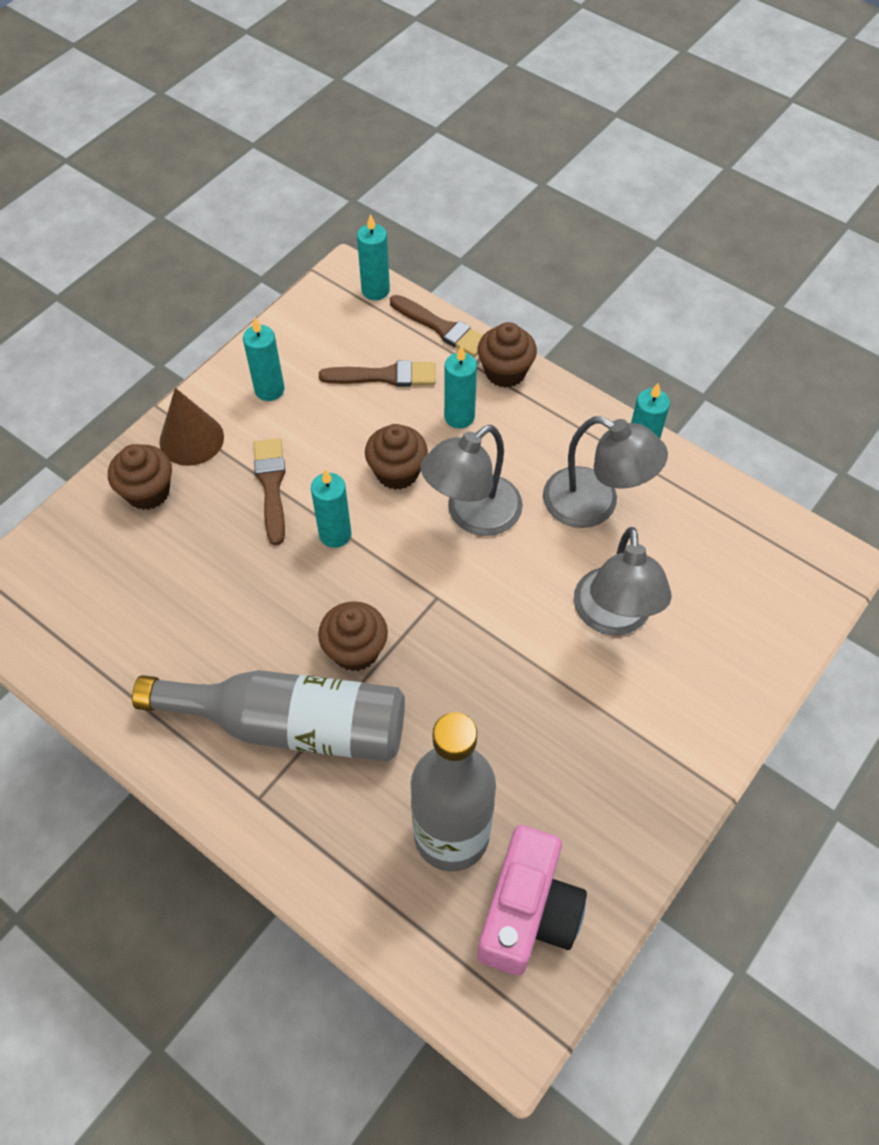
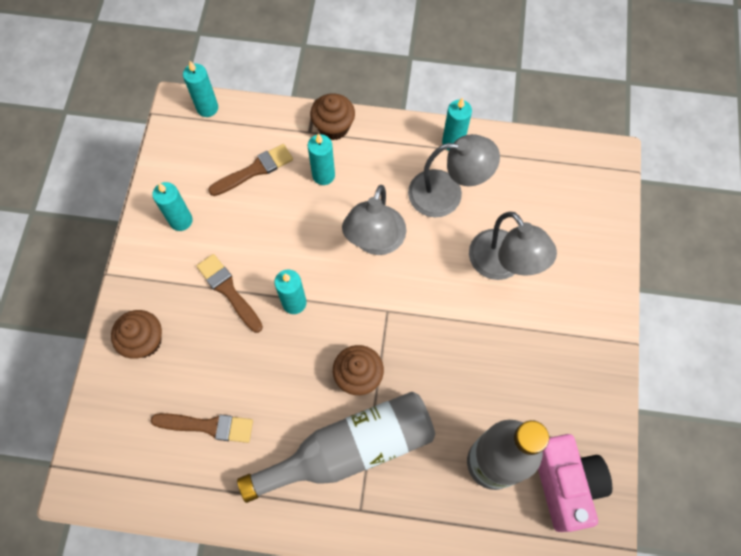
camera: 30 degrees left, 10 degrees up
(191, 439) = (149, 286): brown cone -> none
(397, 472) = (307, 236): brown cupcake -> none
(441, 328) = (270, 115): brown brush -> brown brush (207, 426)

